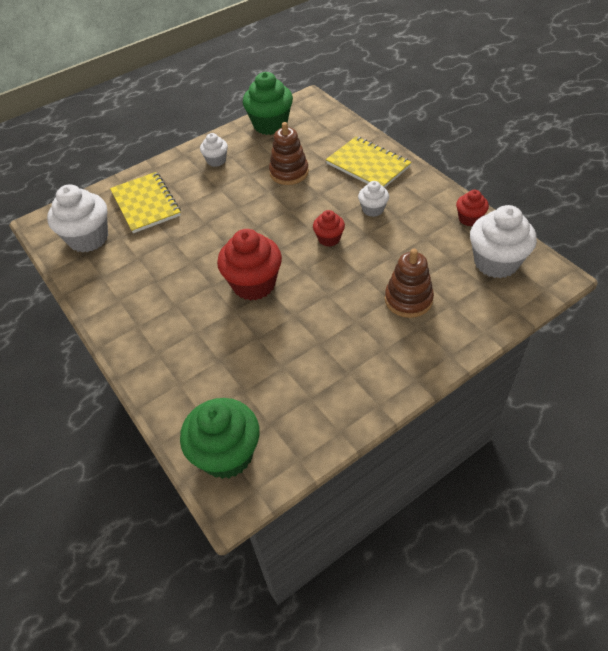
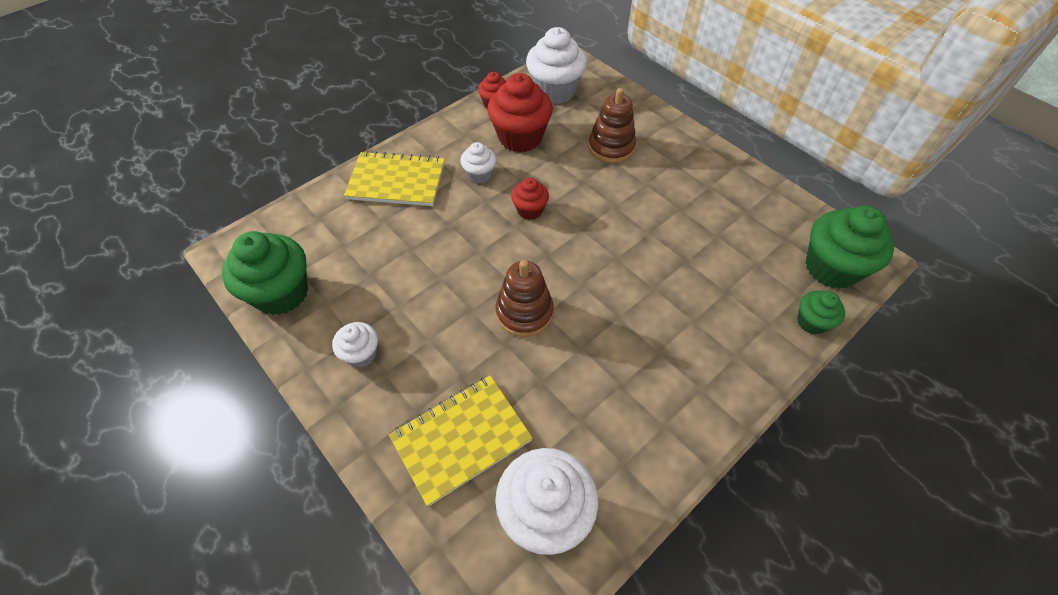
camera: 100 degrees left, 5 degrees up
(172, 417) = (811, 322): none -> green cupcake
(254, 284) = (610, 273): red cupcake -> red cupcake (520, 137)
(289, 172) = (402, 259): brown stacking toy -> brown stacking toy (524, 312)
(368, 165) = (396, 181): yellow notebook -> yellow notebook turned 60 degrees clockwise

